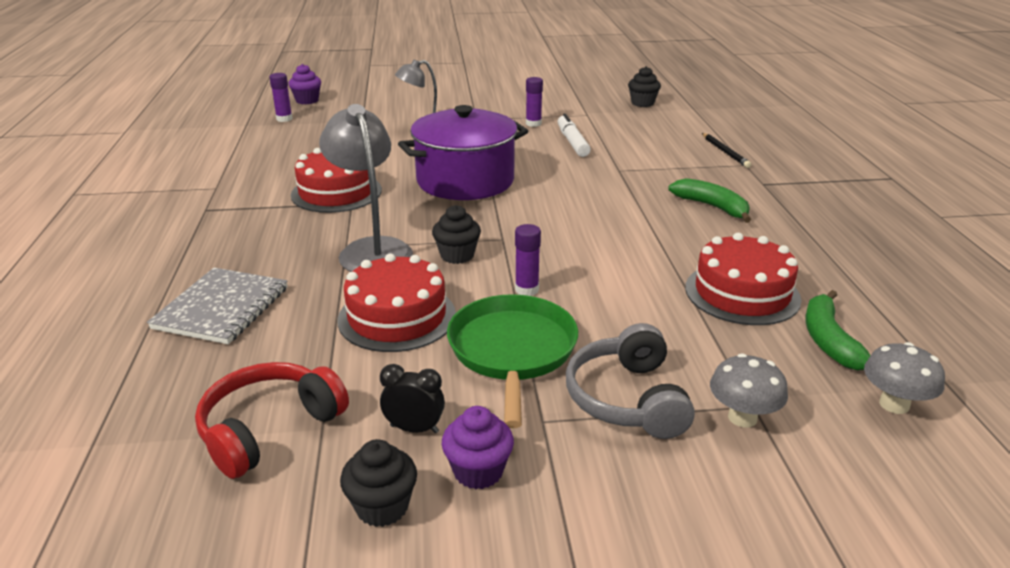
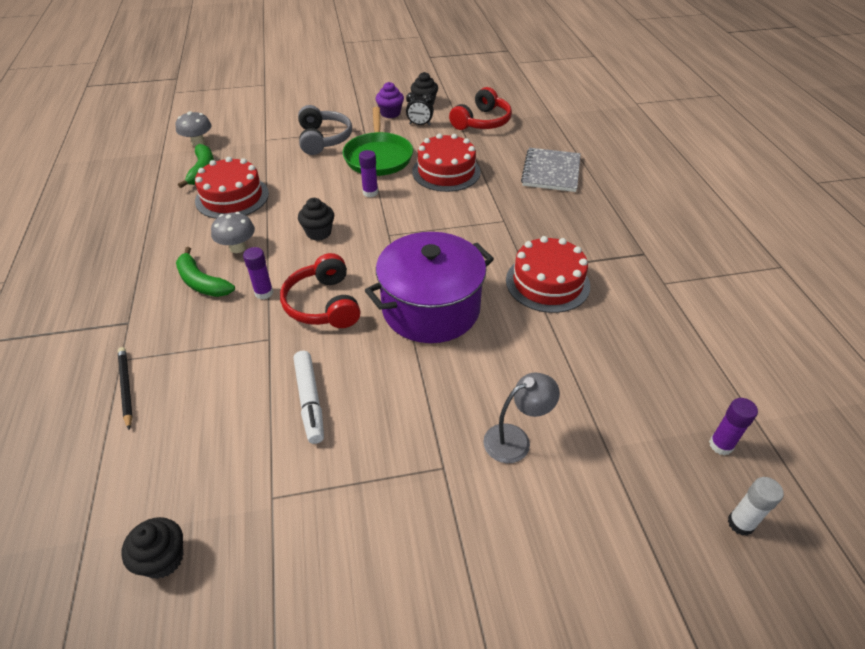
camera: 175 degrees right, 15 degrees up
(307, 100) = (740, 523): purple cupcake -> white glue stick
(371, 249) = (484, 219): grey lamp -> none
(457, 255) = (420, 217): black cupcake -> black cupcake (318, 233)
(533, 124) = (358, 455): purple glue stick -> purple glue stick (264, 293)
(573, 187) = (323, 304): none -> red headphones
(742, 417) = (273, 135): grey mushroom -> grey mushroom (238, 248)

